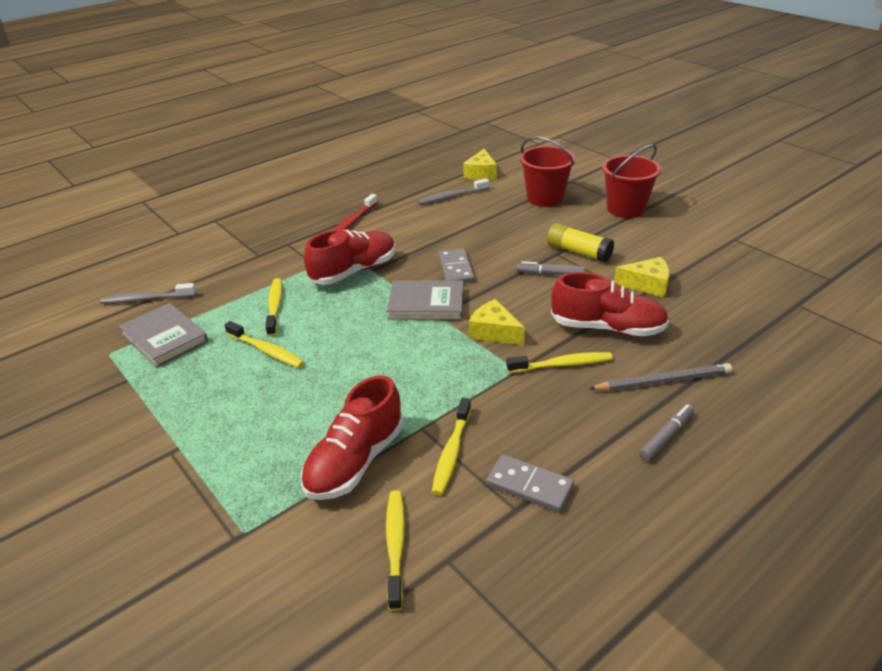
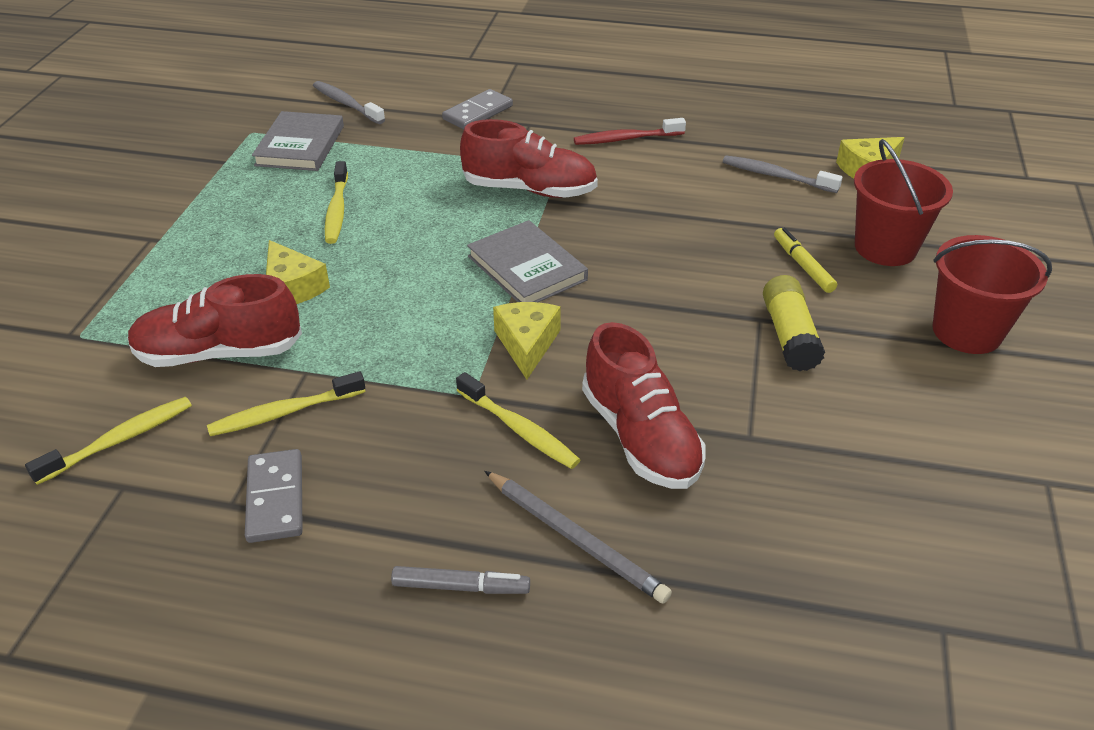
camera: 50 degrees right, 5 degrees up
(275, 306) = (412, 176): yellow toothbrush -> none
(456, 269) = (621, 255): grey domino -> grey domino (478, 113)
(531, 224) = (802, 265): none -> yellow marker
(550, 274) = (704, 334): grey marker -> none
(647, 284) = (789, 434): yellow cheese -> yellow cheese (292, 287)

